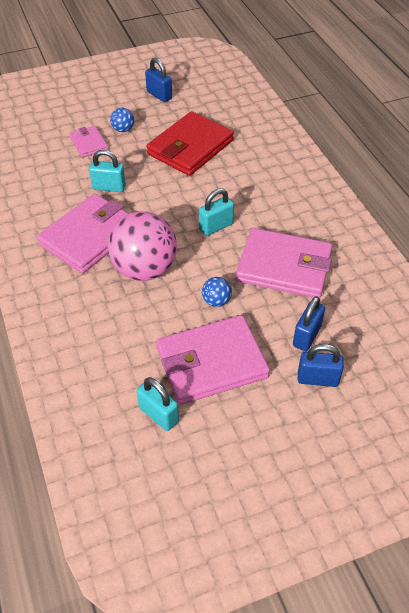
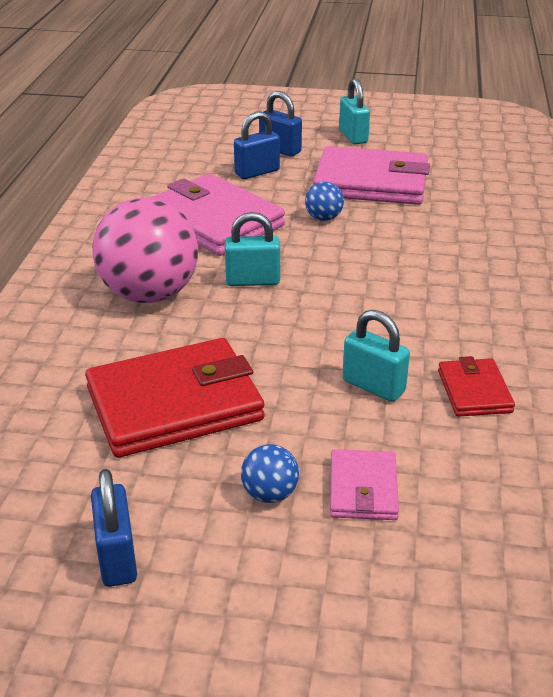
camera: 150 degrees left, 15 degrees down
(59, 202) = (474, 391): none -> red wallet
(89, 236) = (445, 326): pink wallet -> none
(144, 269) = (388, 268): pink ball -> pink ball (149, 294)
(158, 415) = (449, 170): turquoise padlock -> turquoise padlock (353, 136)

